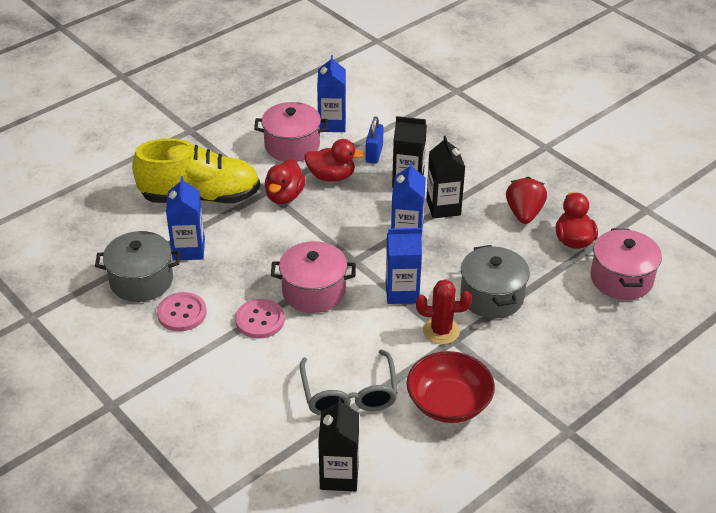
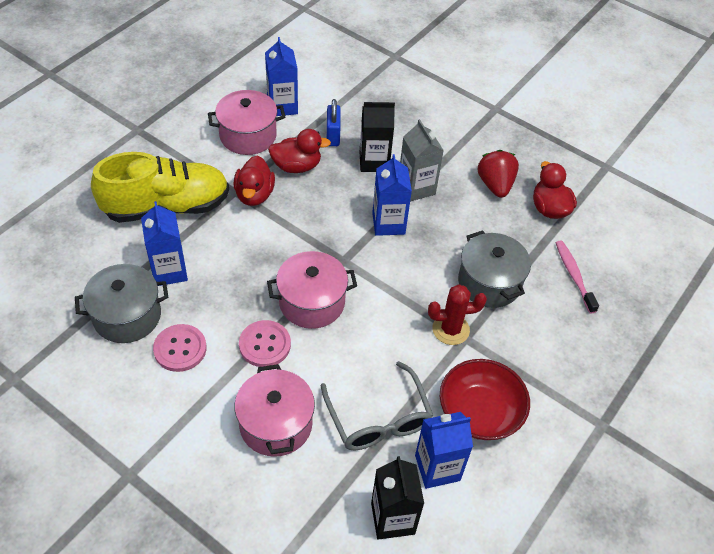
camera: 15 degrees left, 10 degrees up
(402, 292) = (401, 290): blue carton -> blue carton (437, 468)
(443, 207) = (416, 188): black carton -> grey carton
(580, 301) = (573, 275): none -> pink toothbrush
(621, 279) = (605, 245): pink pot -> pink pot (275, 424)

